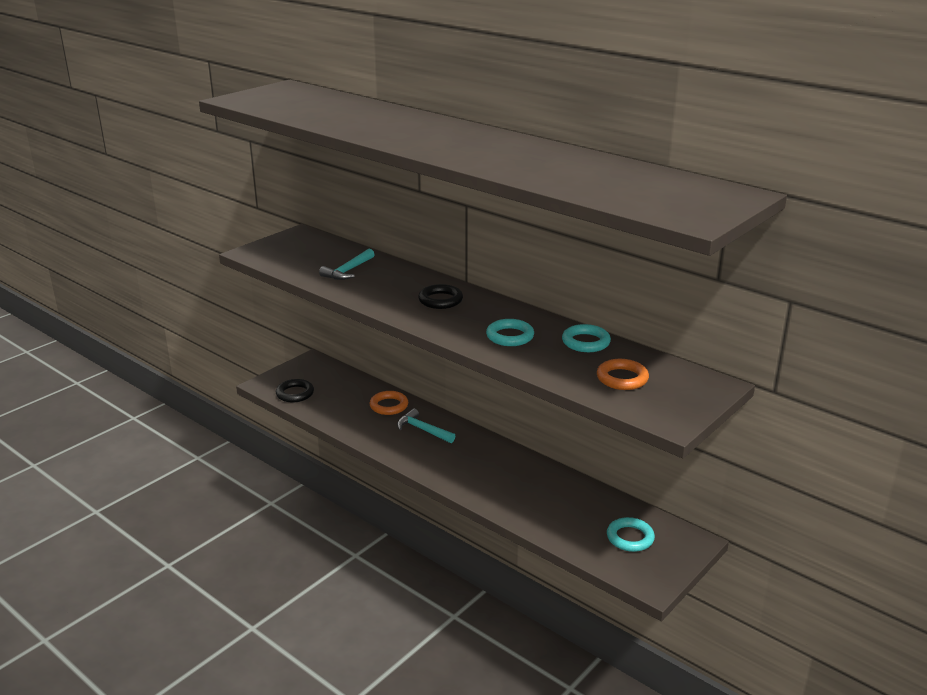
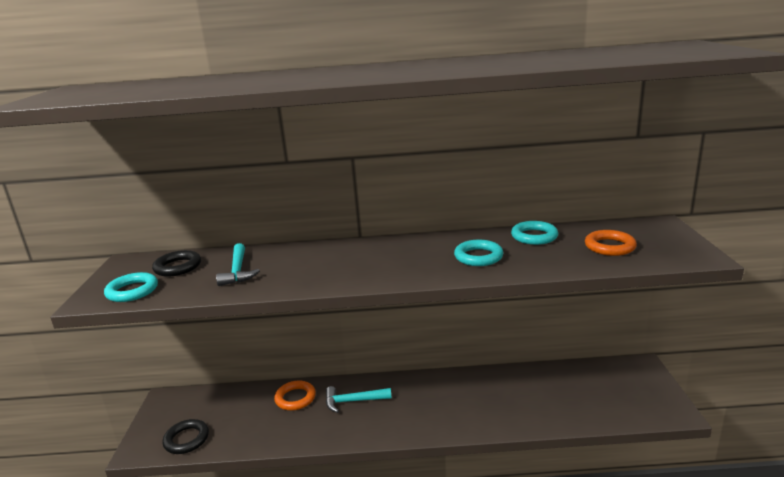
camera: 40 degrees left, 5 degrees down
(440, 300) = (369, 257): black ring -> black ring (178, 267)
(630, 538) = (611, 389): turquoise ring -> turquoise ring (132, 291)

